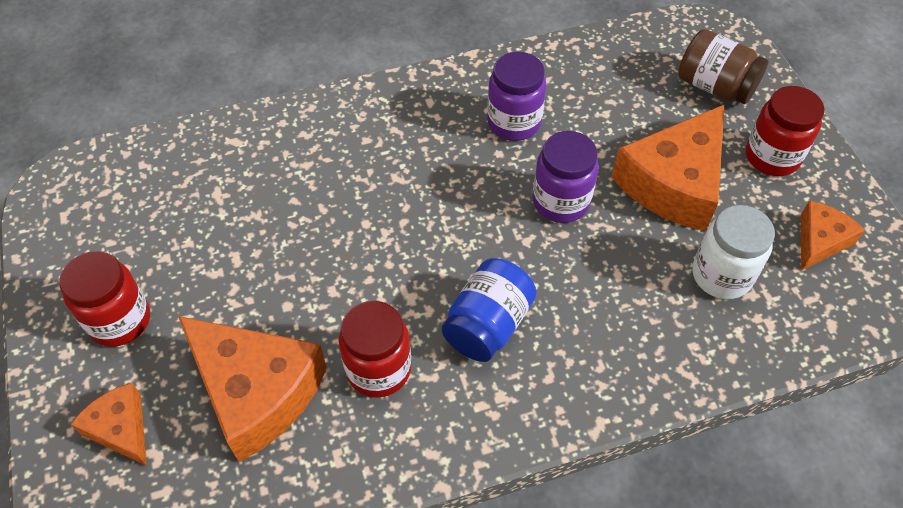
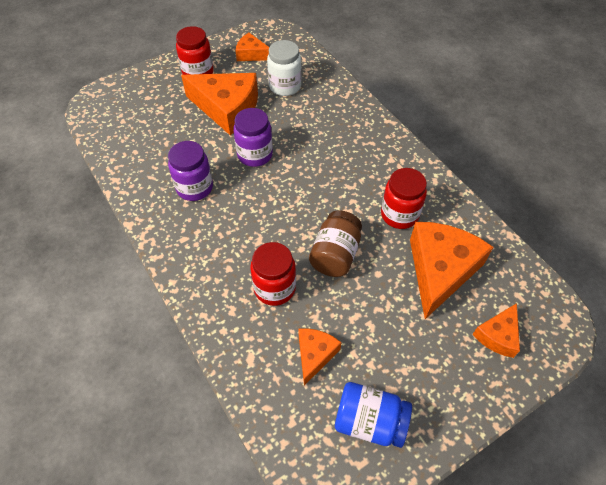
camera: 105 degrees left, 0 degrees up
(120, 320) = (430, 372): red jar -> red jar (274, 288)
(207, 203) = (315, 355): none -> orange cheese
(488, 324) = (351, 172): blue jar -> blue jar (369, 421)
(715, 86) = (145, 98): brown jar -> brown jar (335, 255)

